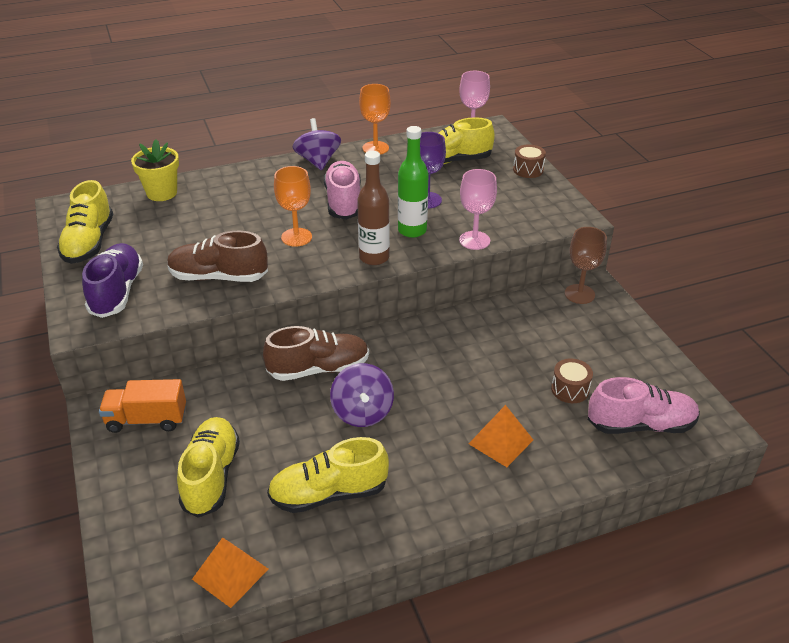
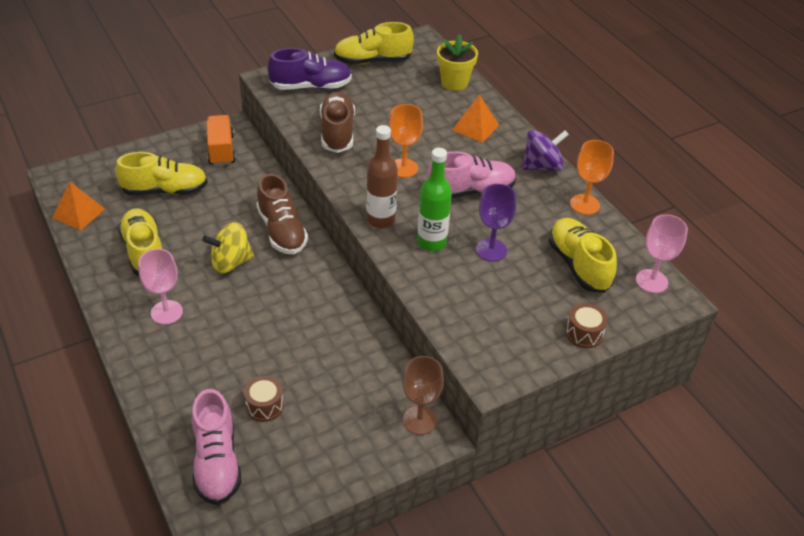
camera: 80 degrees right, 5 degrees up
(362, 412) = (230, 262): purple spinning top -> yellow spinning top
(474, 240) = (424, 289): pink goblet -> pink goblet (166, 312)
(501, 441) = (196, 353): orange pyramid -> orange pyramid (475, 127)

